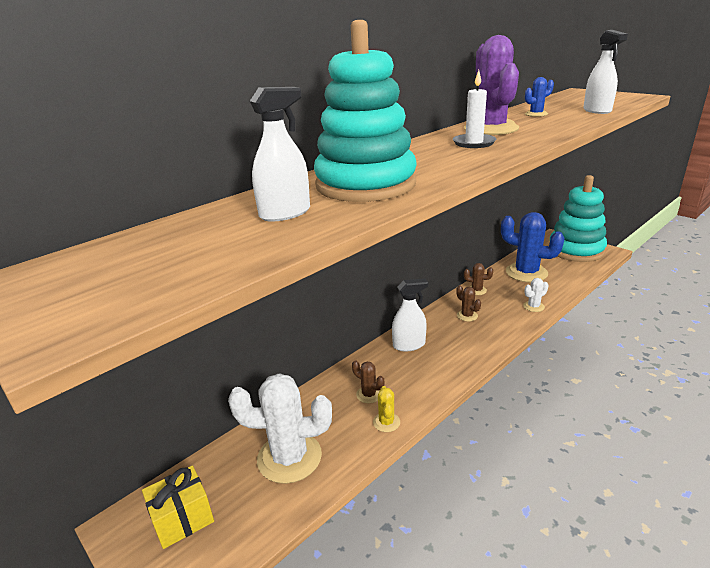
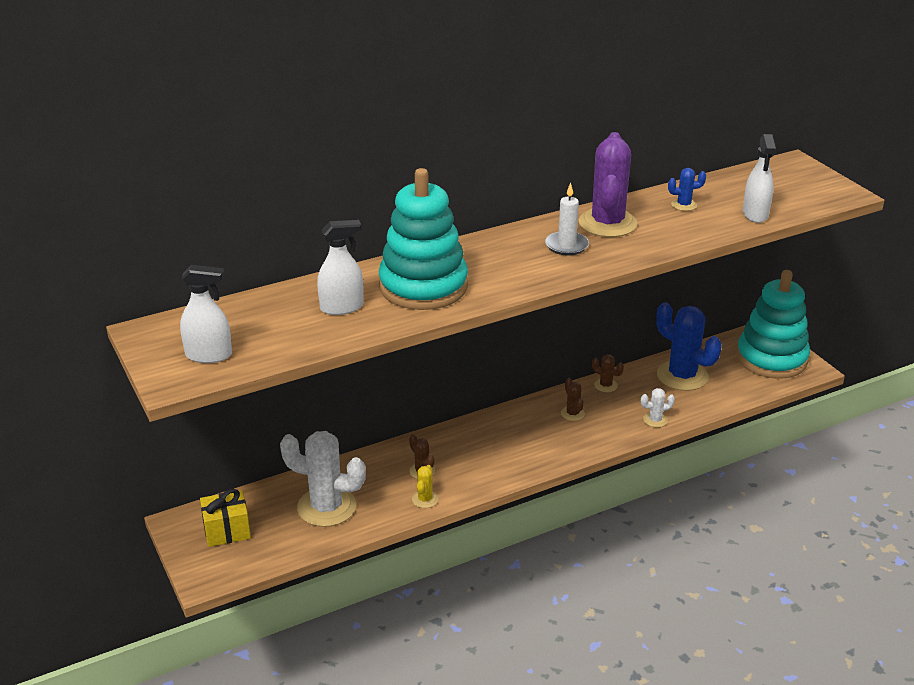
camera: 15 degrees right, 5 degrees up
(409, 345) = (489, 431): white spray bottle -> white spray bottle (209, 355)

